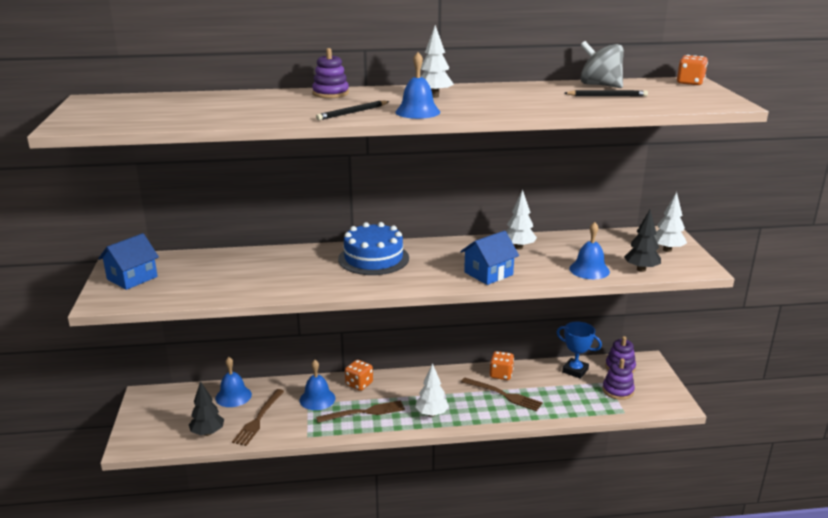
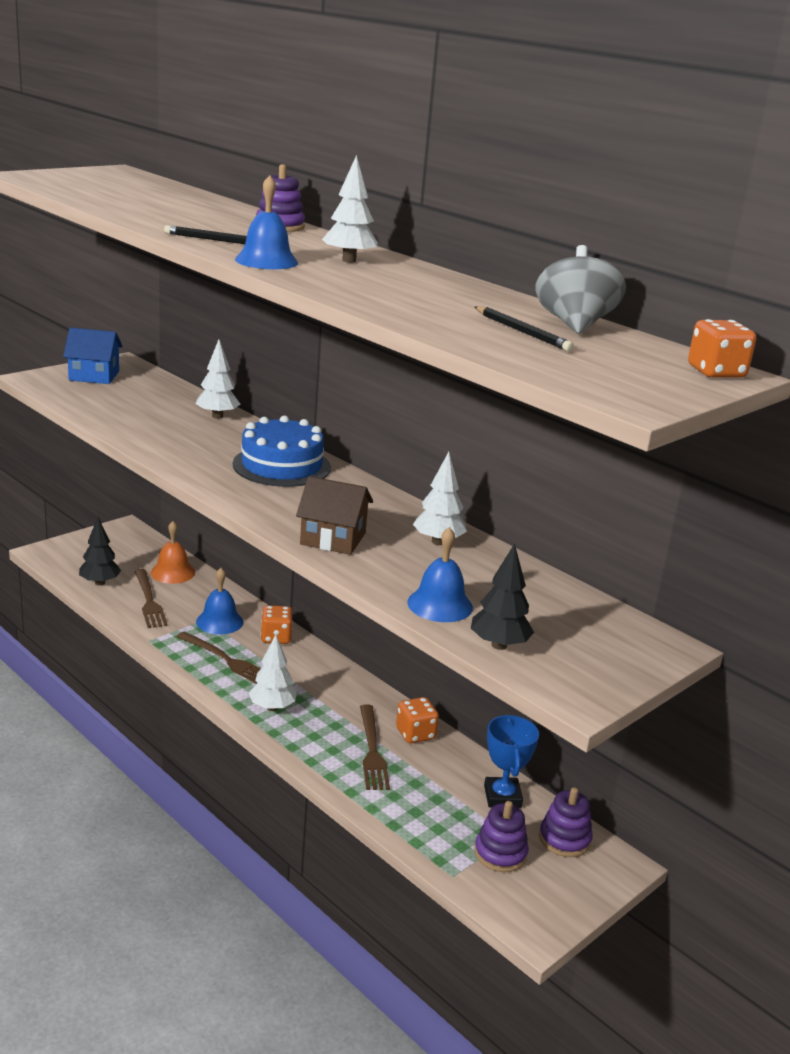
camera: 50 degrees right, 0 degrees up
(233, 396) = (172, 572): blue bell -> orange bell
(258, 419) = (149, 601): brown fork -> brown fork turned 90 degrees counterclockwise
(488, 273) = (333, 538): blue house -> brown house
(667, 250) = (603, 656): white tree -> white tree (217, 416)

